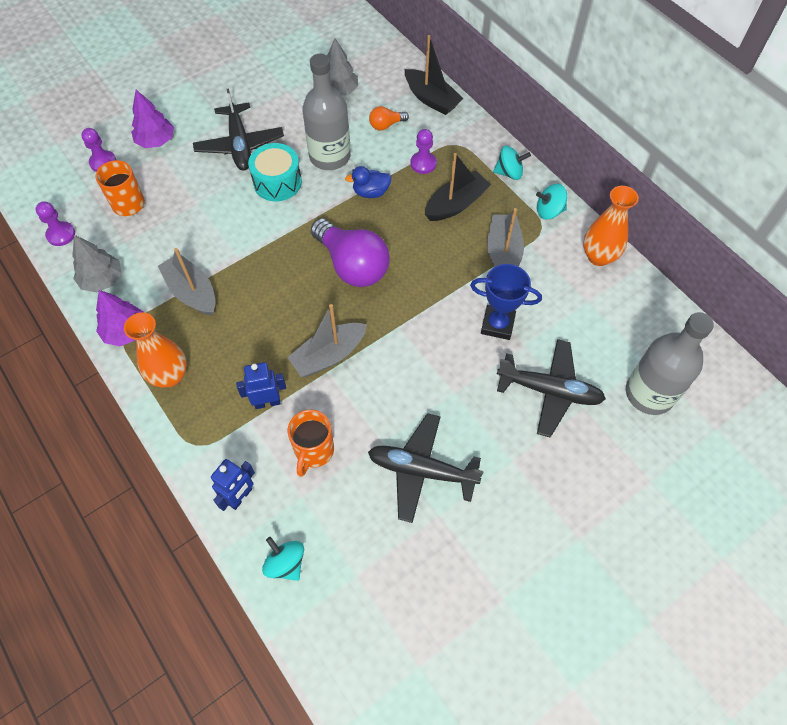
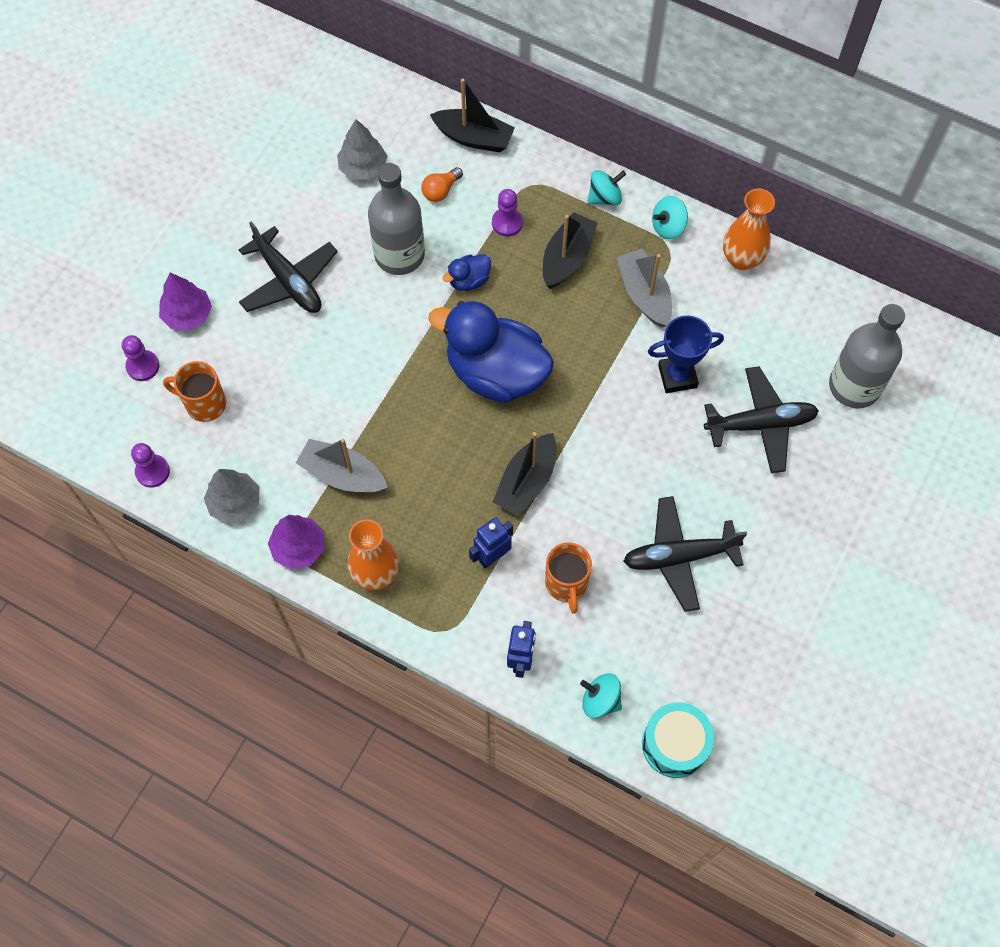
camera: 25 degrees left, 5 degrees up
(277, 182) = (359, 310): turquoise drum -> turquoise drum (675, 744)
(329, 355) = (526, 481): grey boat -> black boat
(352, 265) = (496, 373): purple light bulb -> blue duck

